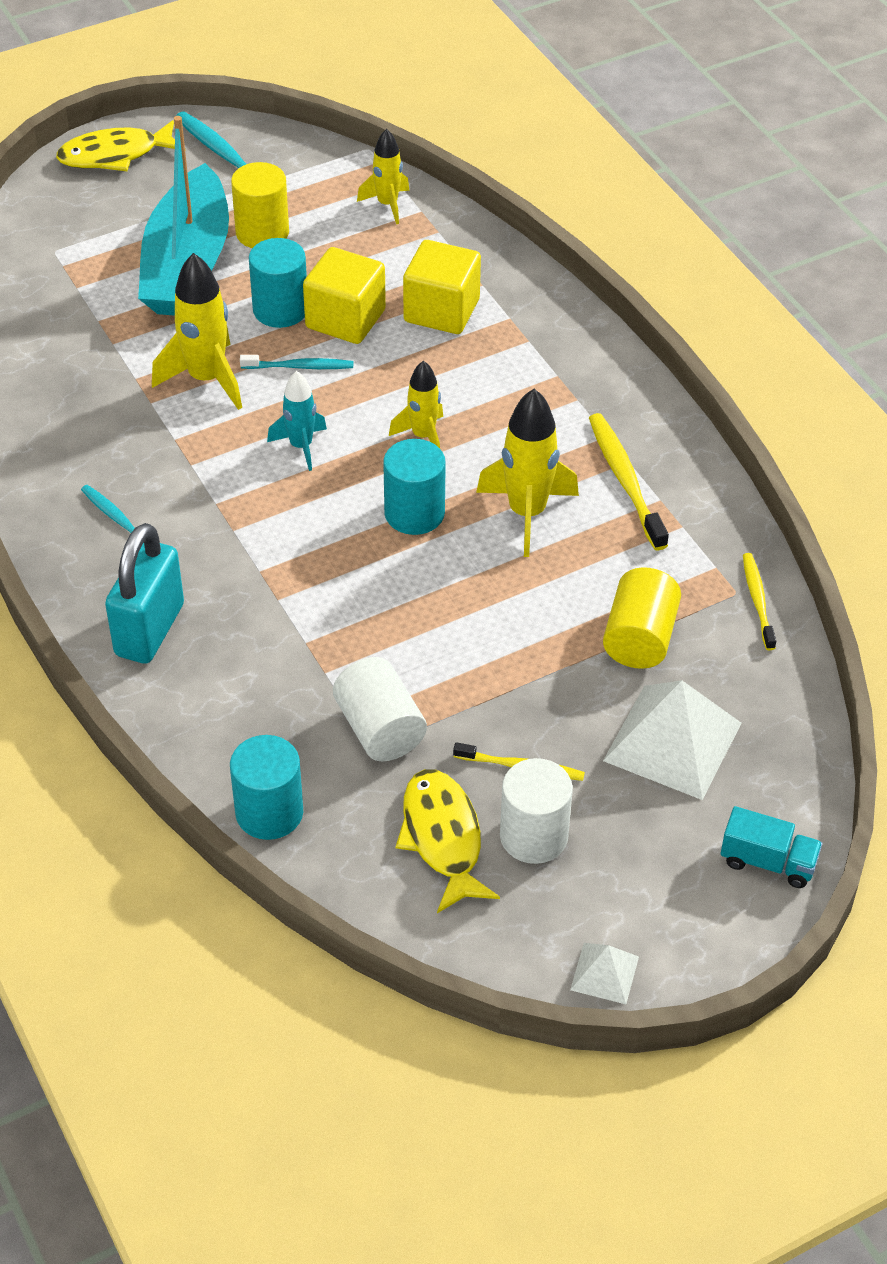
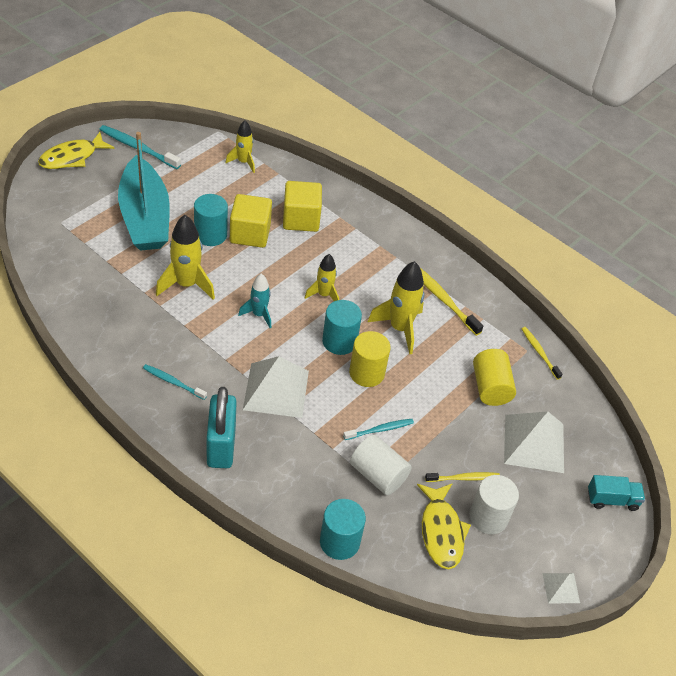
camera: 25 degrees left, 0 degrees up
(262, 232) = (180, 190): yellow cylinder -> yellow cylinder (366, 373)
(275, 565) = (276, 390): none -> white pyramid
(300, 367) = (237, 267): turquoise toothbrush -> turquoise toothbrush (380, 430)
(443, 838) = (441, 531): yellow fish -> yellow fish turned 150 degrees counterclockwise

